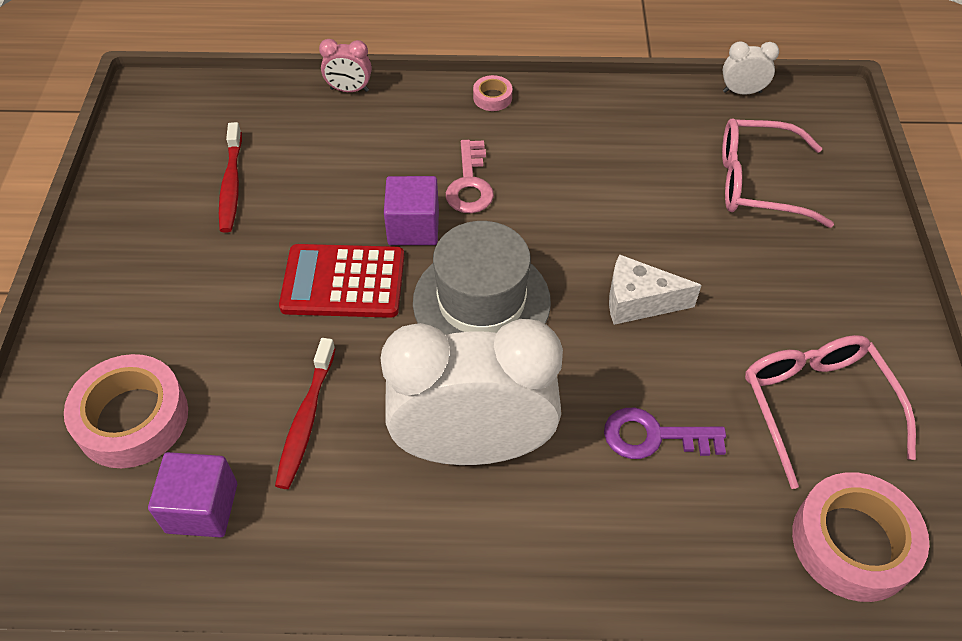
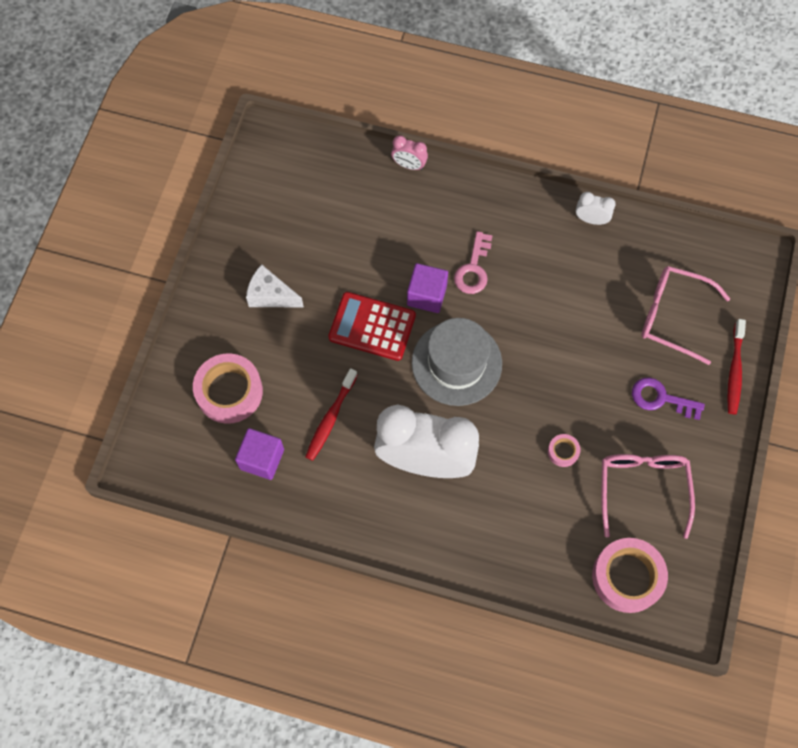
camera: 15 degrees right, 15 degrees up
(231, 184) = (313, 231): red toothbrush -> red toothbrush (734, 371)
(492, 97) = (509, 196): pink tape -> pink tape (563, 451)
(638, 302) = (557, 389): white cheese -> white cheese (271, 295)
(653, 436) = (534, 482): purple key -> purple key (660, 398)
(742, 92) = (694, 233): white clock -> white clock (591, 219)

